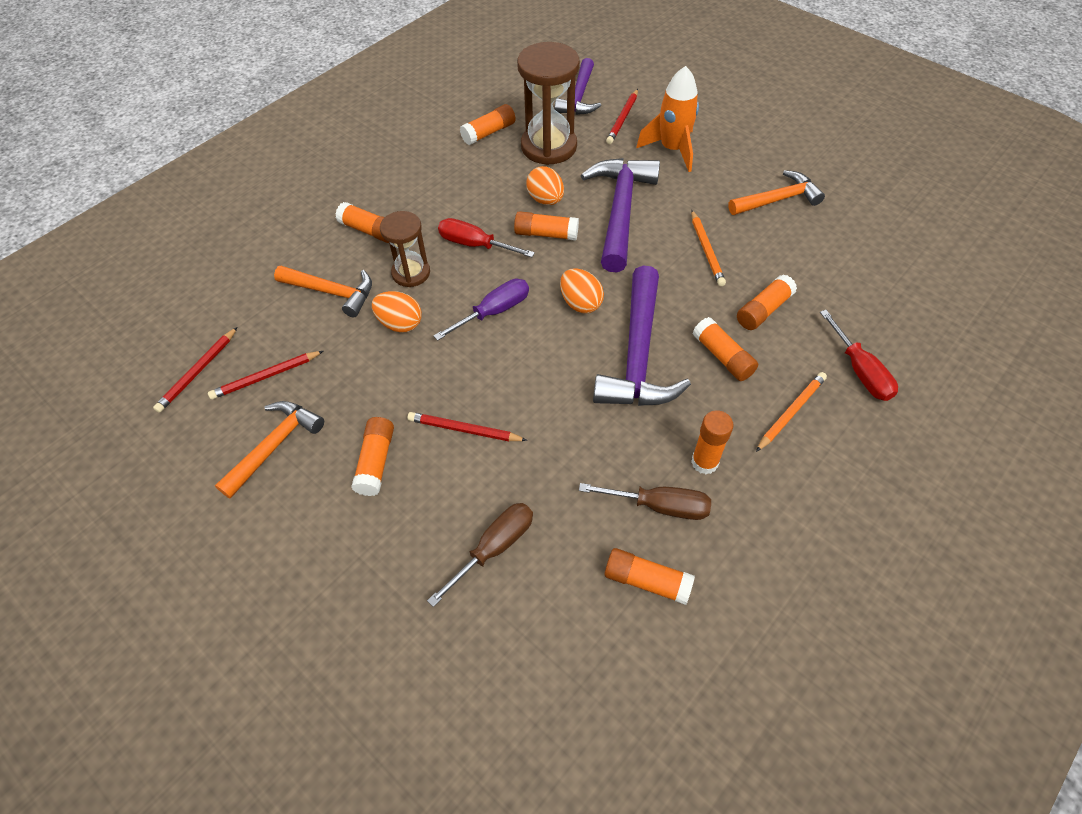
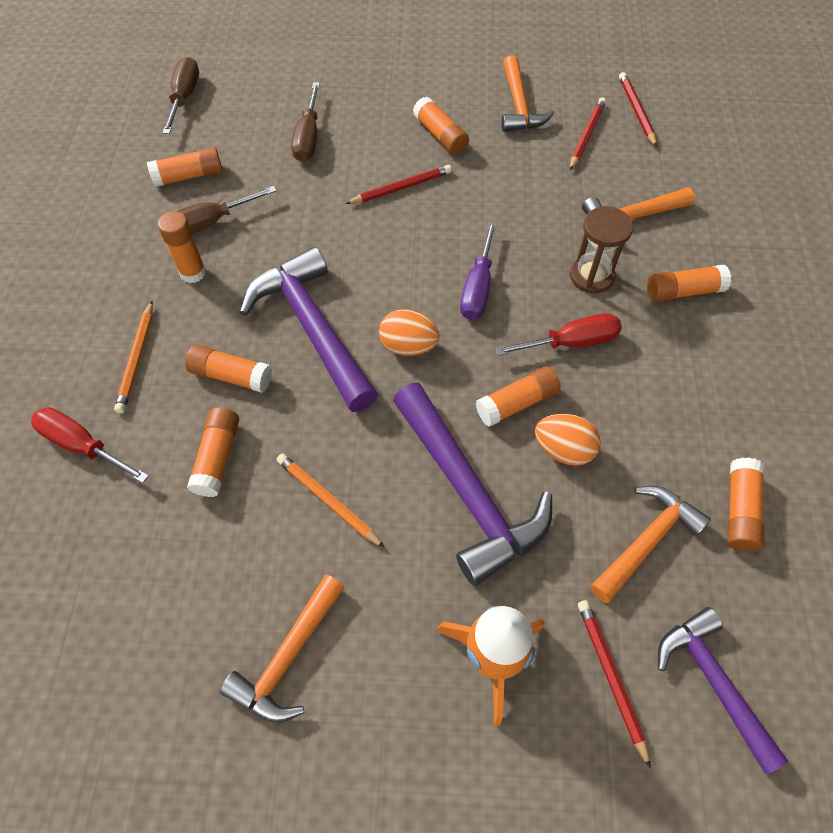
camera: 140 degrees right, 5 degrees up
(400, 324) = (542, 229): orange egg -> none
(549, 146) = (647, 540): brown hourglass -> orange hammer
(581, 719) = (184, 97): none -> brown screwdriver

